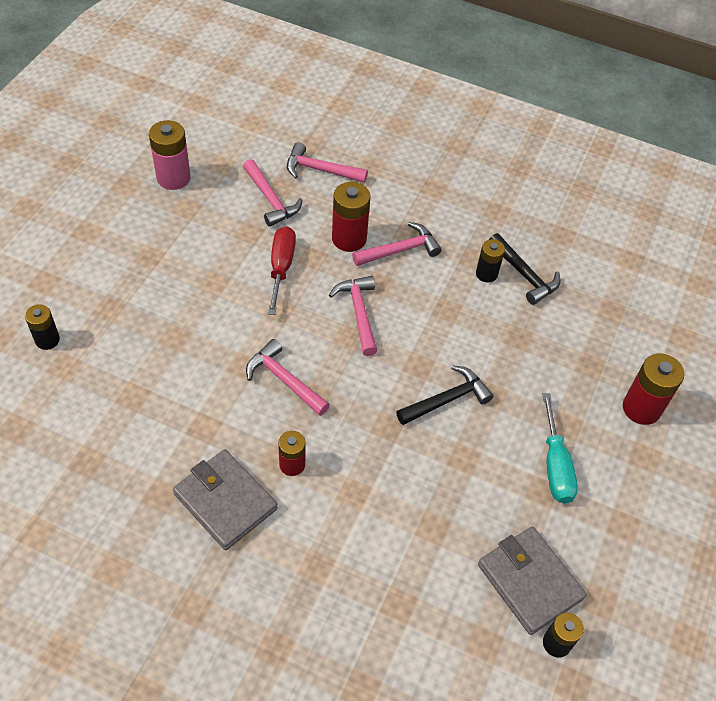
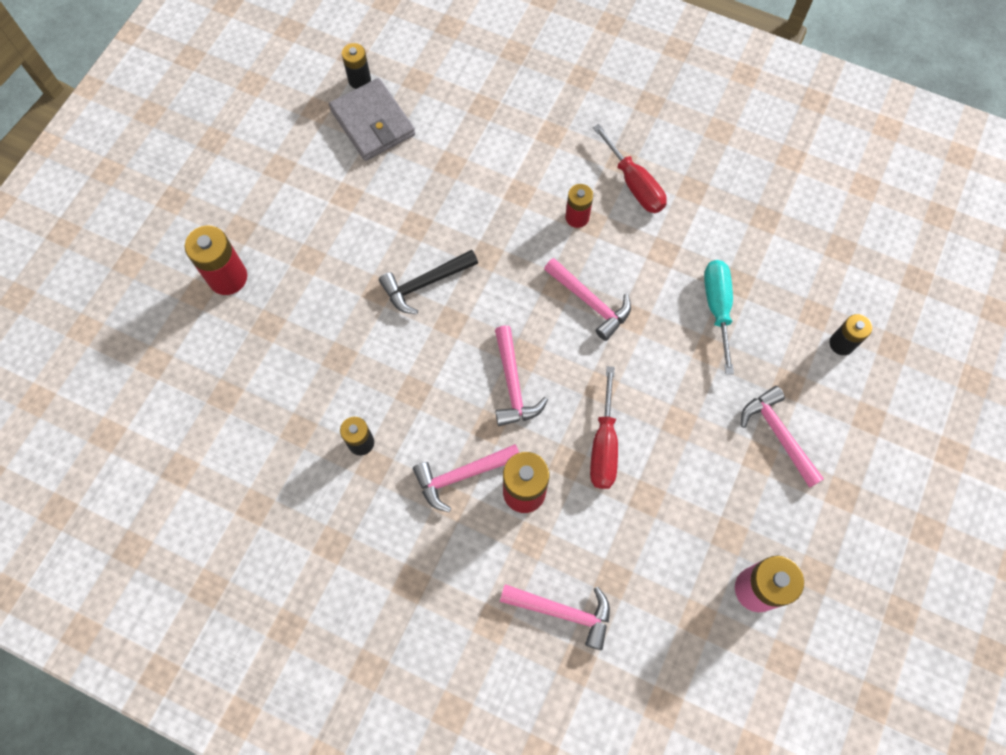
camera: 175 degrees left, 15 degrees up
(225, 501) = (634, 184): grey wallet -> red screwdriver
(270, 199) = (625, 554): pink hammer -> pink hammer (778, 434)
(524, 275) = (316, 443): black hammer -> none
(555, 465) = (329, 219): turquoise screwdriver -> turquoise screwdriver (717, 308)

